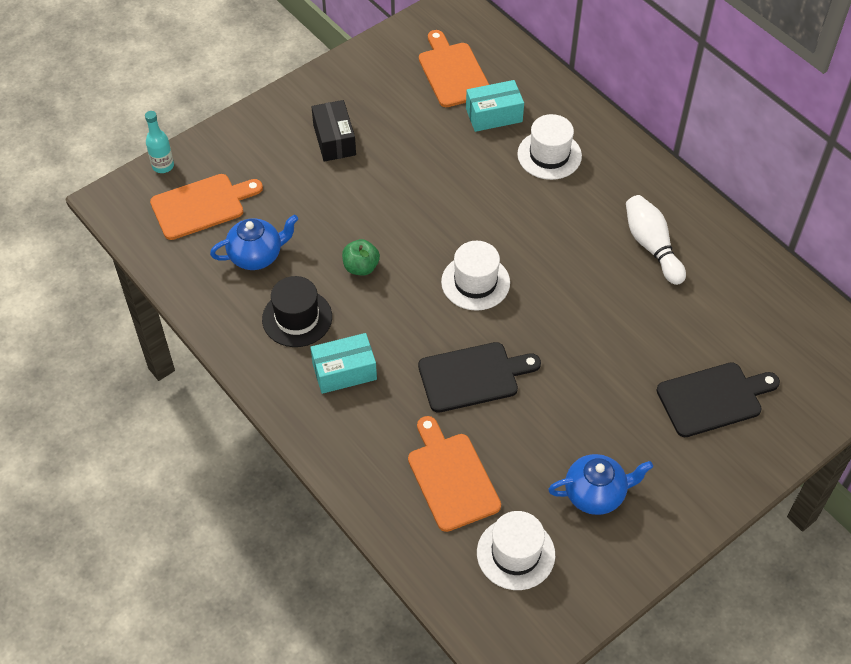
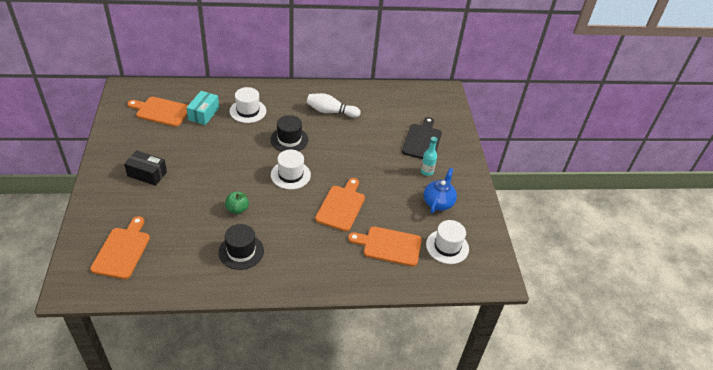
camera: 60 degrees left, 10 degrees down
(163, 166) = (73, 252): turquoise bottle -> turquoise bottle (426, 171)
(257, 256) = (183, 246): blue teapot -> none
(344, 371) = (293, 251): turquoise box -> none
(473, 376) = (341, 206): black cutting board -> orange cutting board
(541, 237) = (289, 139): none -> black hat

